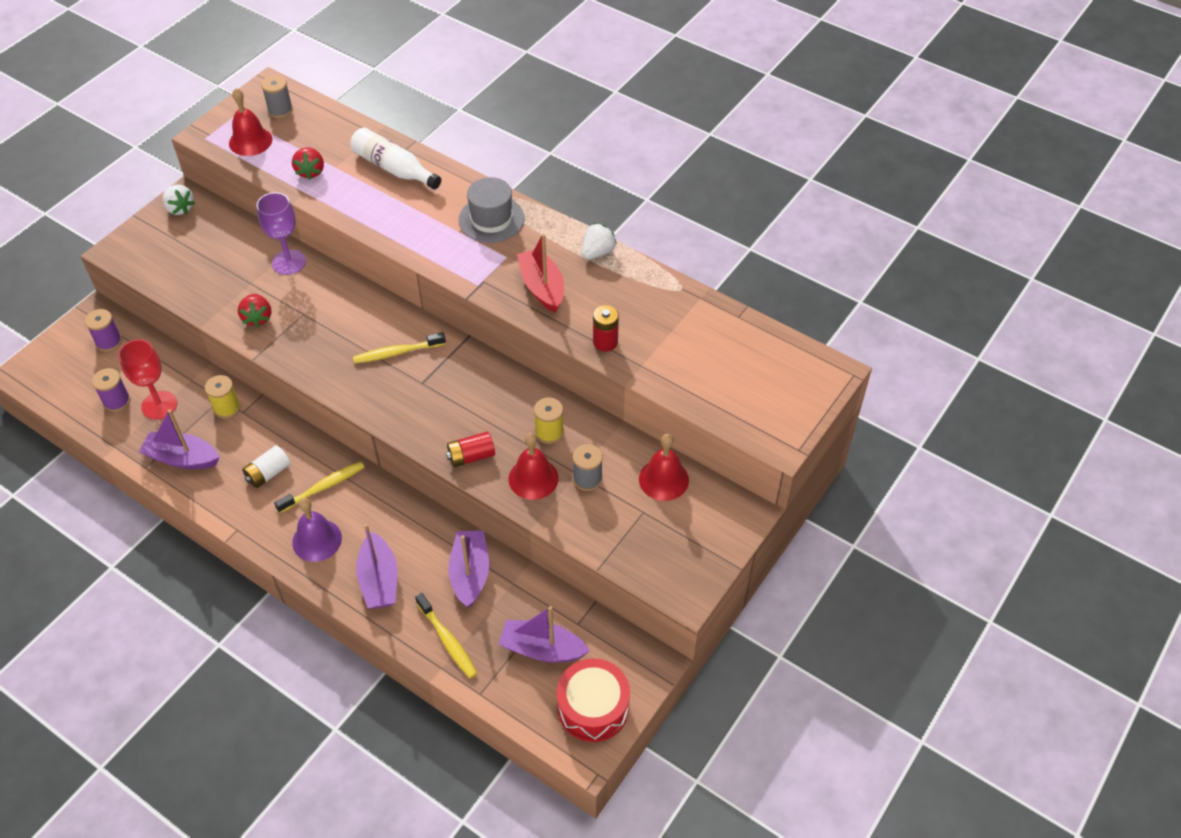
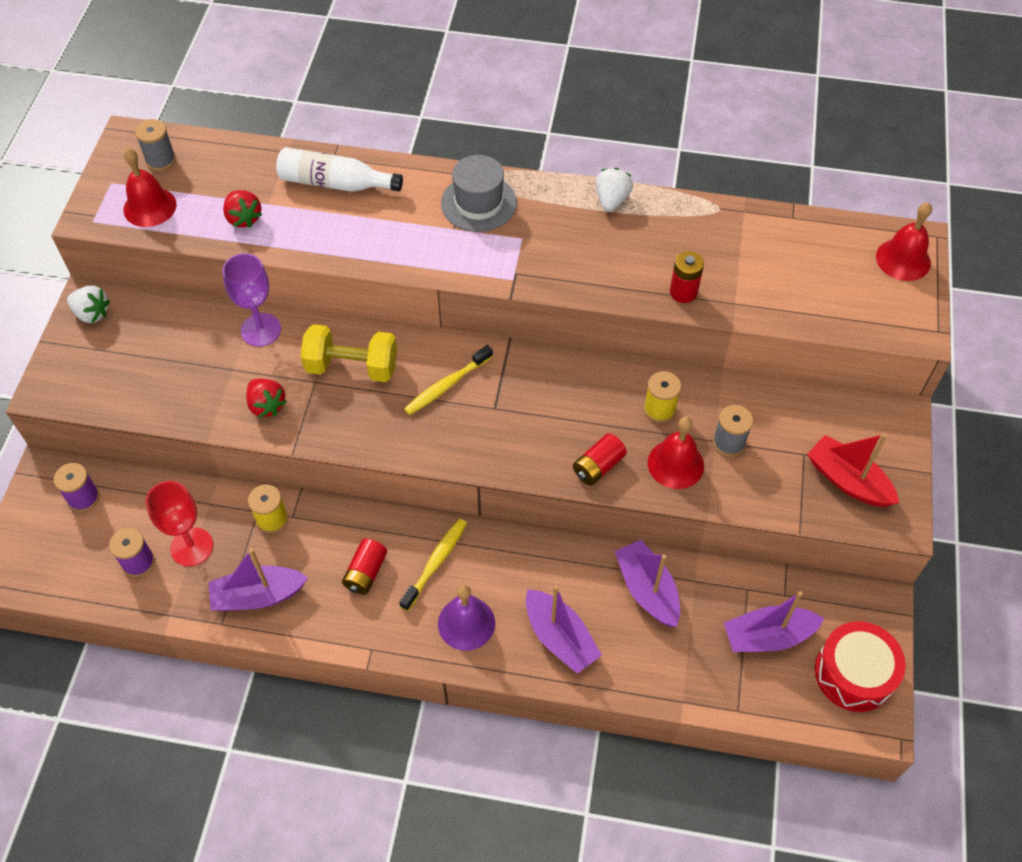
camera: 25 degrees left, 5 degrees up
(268, 473) = (366, 573): white battery -> red battery
(336, 313) = (352, 367): none -> yellow dumbbell
(447, 640) = (670, 670): yellow toothbrush -> none
(542, 287) = (581, 257): red boat -> red boat (848, 480)
(663, 479) = (801, 413): red bell -> red bell (903, 259)

